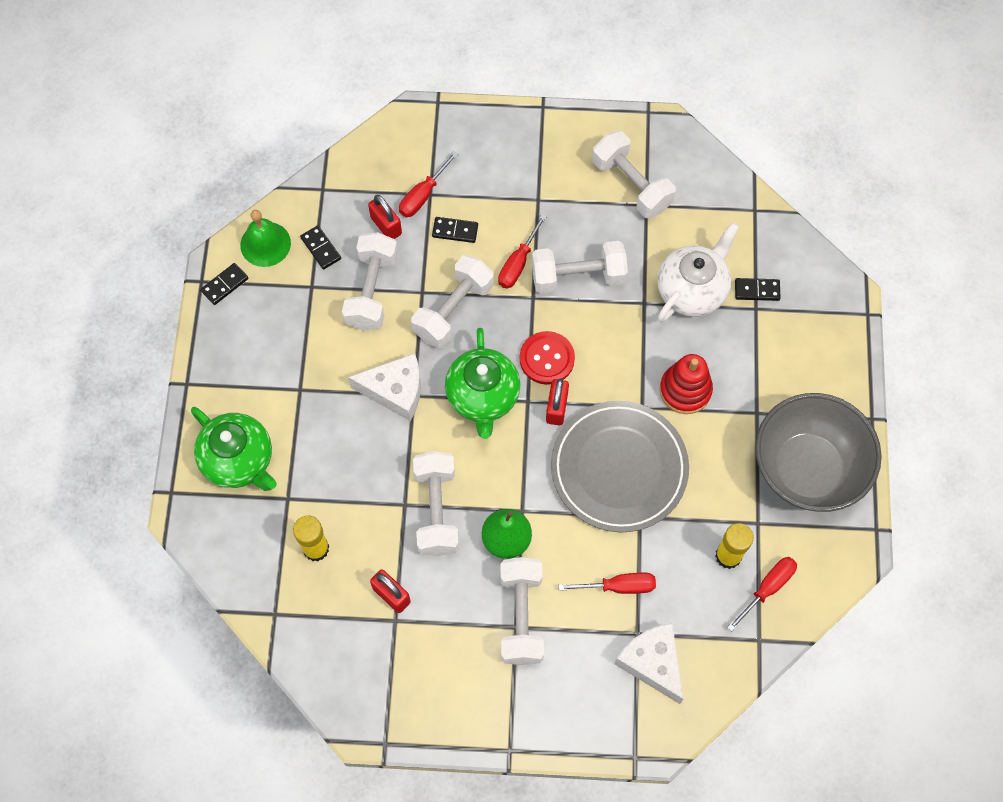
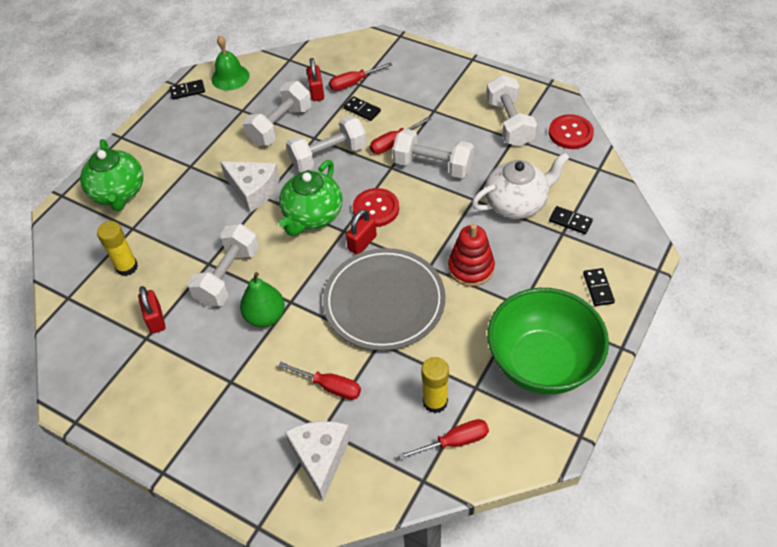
camera: 30 degrees right, 15 degrees down
(321, 248) = (264, 91): black domino -> black domino (598, 288)
(521, 616) = (239, 375): white dumbbell -> none
(704, 173) = (570, 133): none -> red button
(807, 469) = (542, 363): grey bowl -> green bowl

